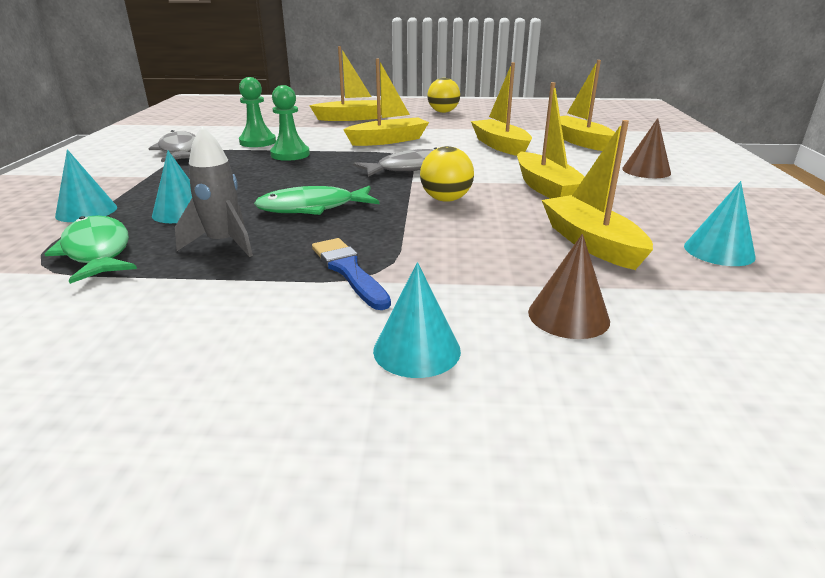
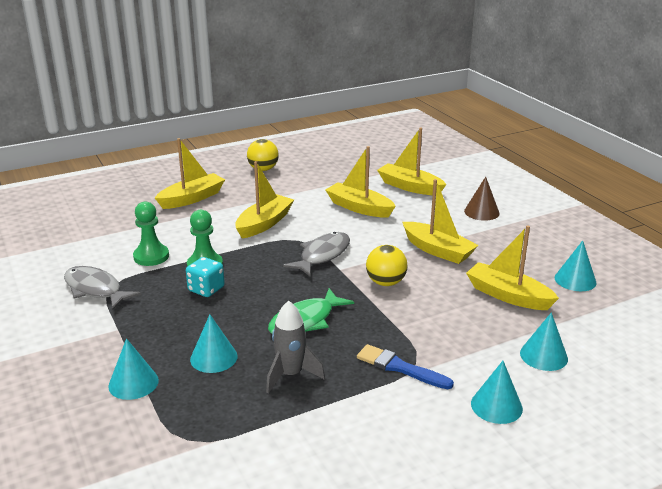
camera: 30 degrees left, 0 degrees up
(97, 251) = (211, 414): green fish -> none
(263, 168) = (206, 289): none -> turquoise dice
(568, 316) = (543, 356): brown cone -> turquoise cone

